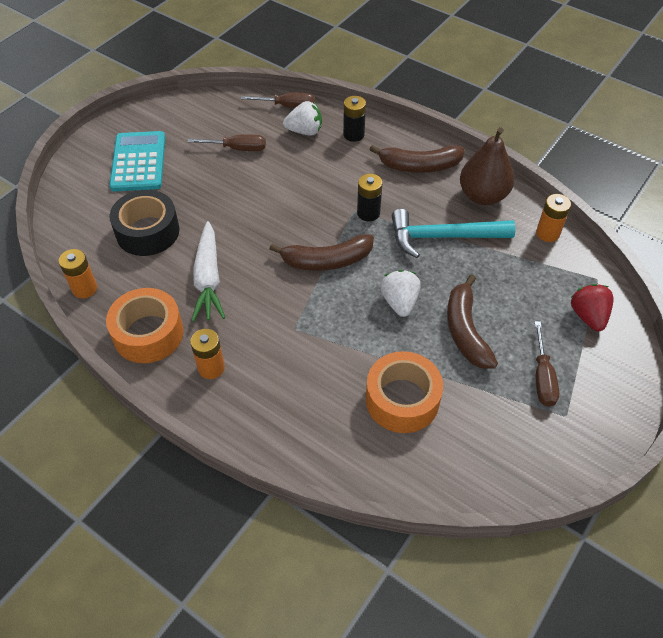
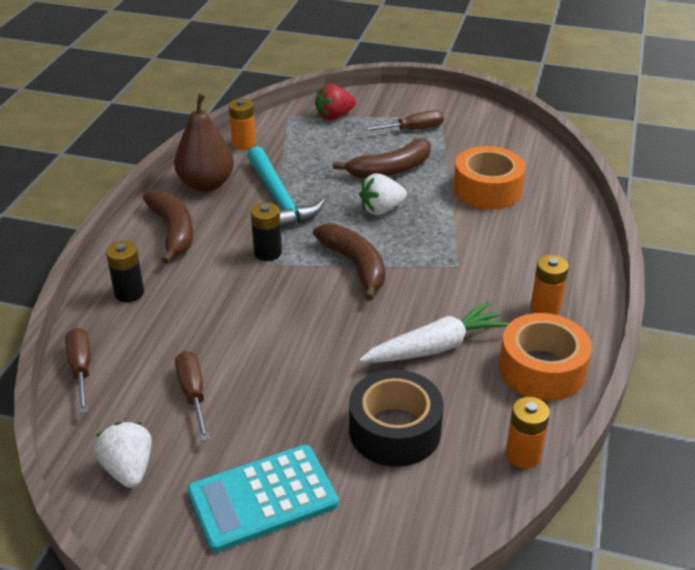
camera: 110 degrees left, 15 degrees down
(305, 131) = (135, 338): white strawberry -> white strawberry (128, 469)

